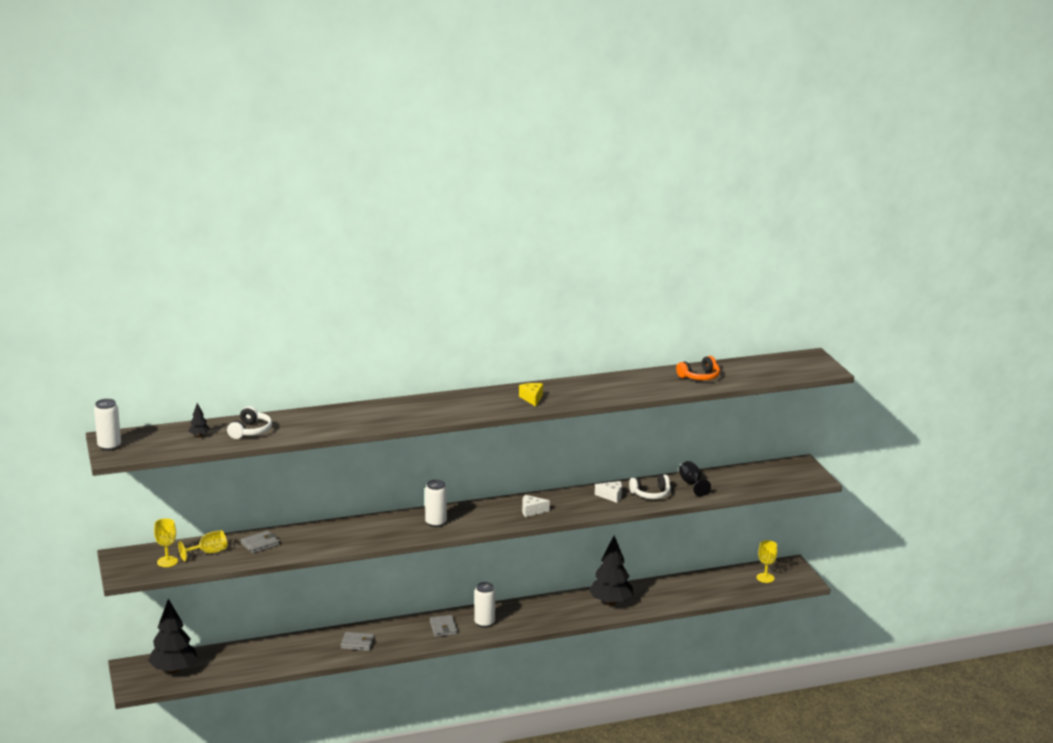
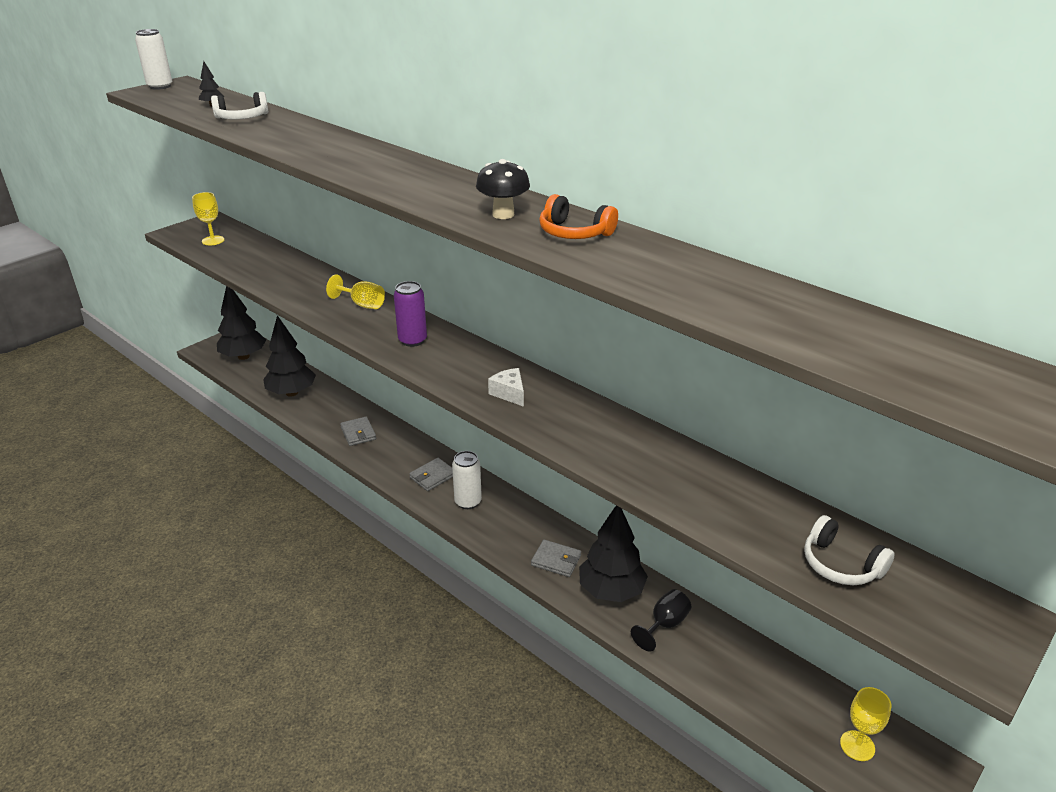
camera: 60 degrees right, 10 degrees up
(208, 553) = (243, 251): yellow goblet -> yellow goblet (362, 304)
(260, 544) = (280, 267): grey wallet -> grey wallet (556, 560)
(264, 659) = (292, 393): none -> black tree
(436, 523) = (412, 340): white can -> purple can
(532, 398) = (503, 214): yellow cheese -> black mushroom
(611, 496) = (622, 442): white cheese -> none
(651, 494) = (672, 476): white headphones -> white headphones (840, 564)
(692, 484) = (753, 507): black goblet -> black goblet (665, 624)
(700, 377) = (784, 312): orange headphones -> orange headphones (574, 233)

